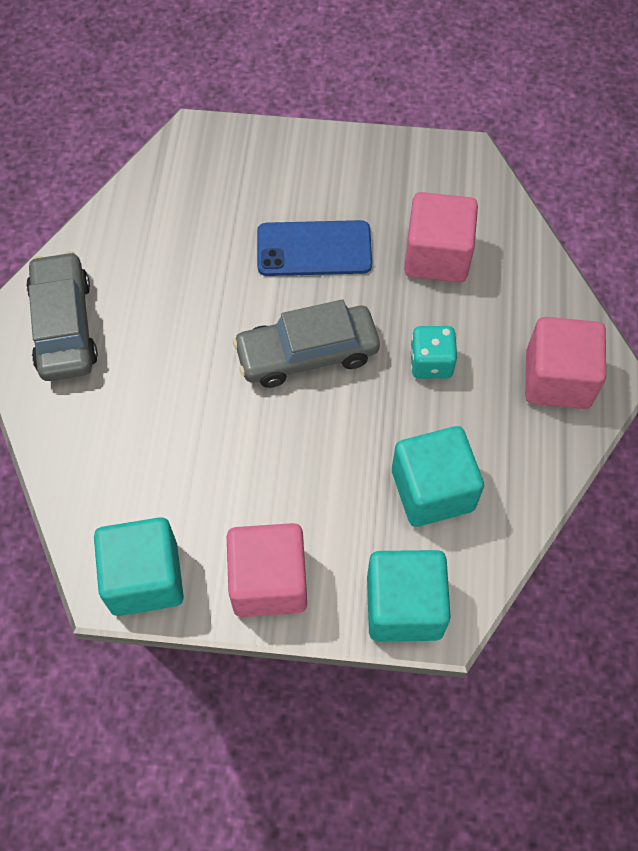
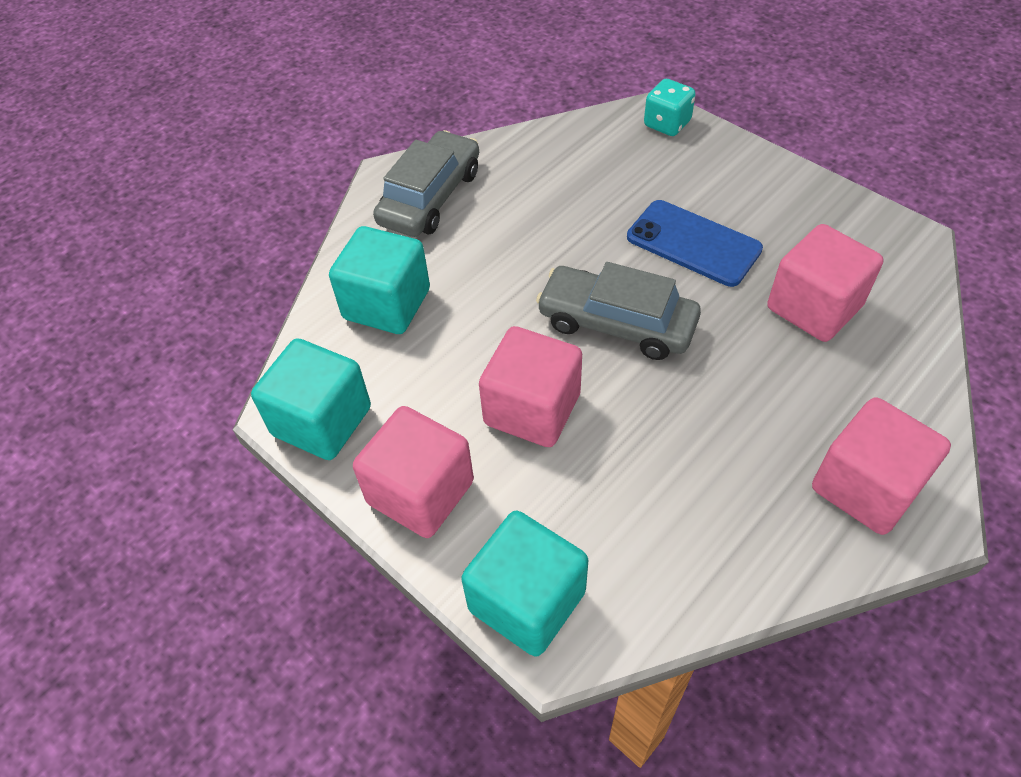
camera: 40 degrees right, 10 degrees down
(298, 464) = (532, 409): none -> pink cube
(431, 363) = (734, 395): turquoise dice -> turquoise dice (667, 124)
(432, 490) = (643, 511): turquoise cube -> turquoise cube (387, 304)

